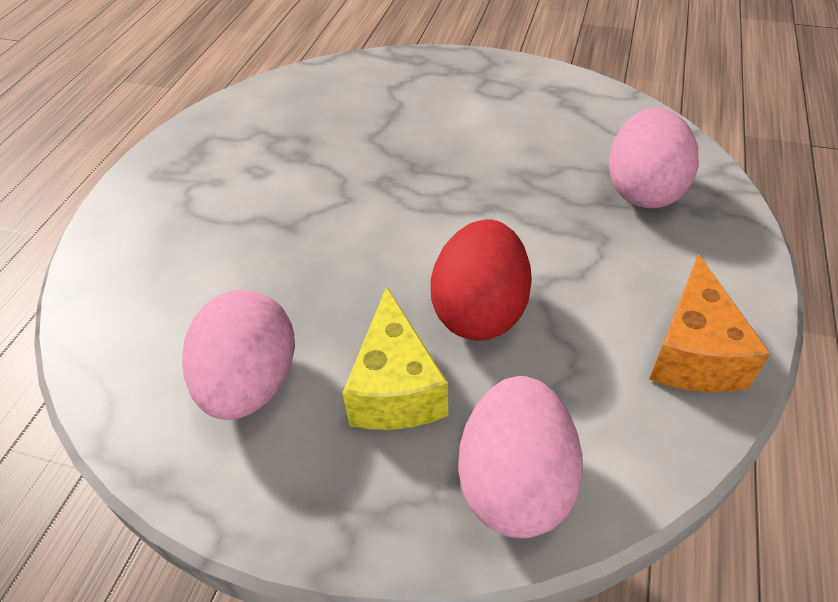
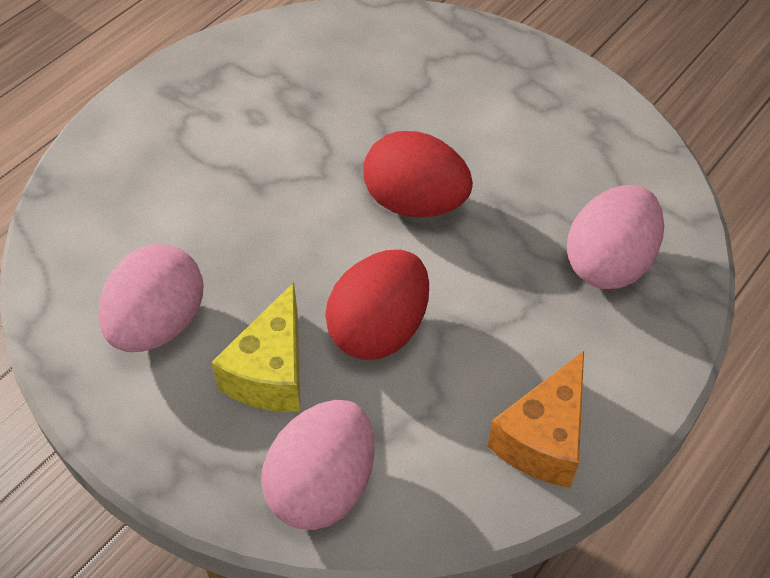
camera: 20 degrees right, 5 degrees up
(447, 195) = (415, 203): none -> red egg

